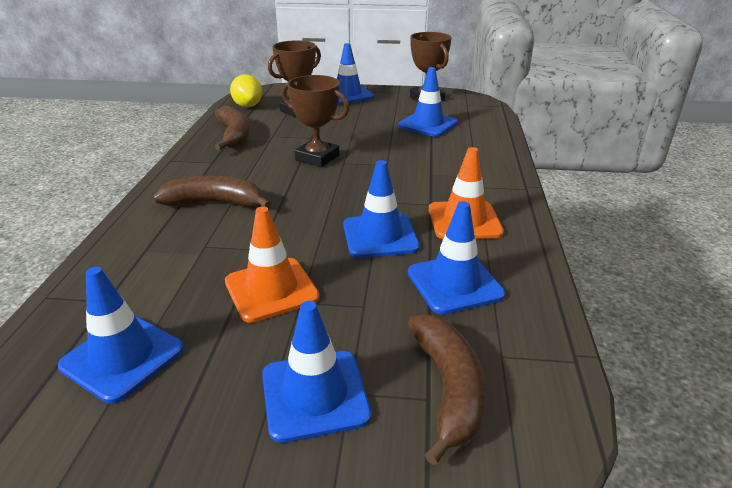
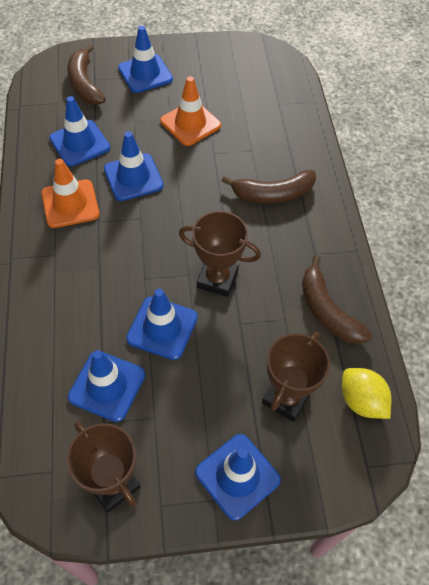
camera: 165 degrees right, 25 degrees up
(122, 357) = (243, 77): blue traffic cone -> blue traffic cone (162, 328)

